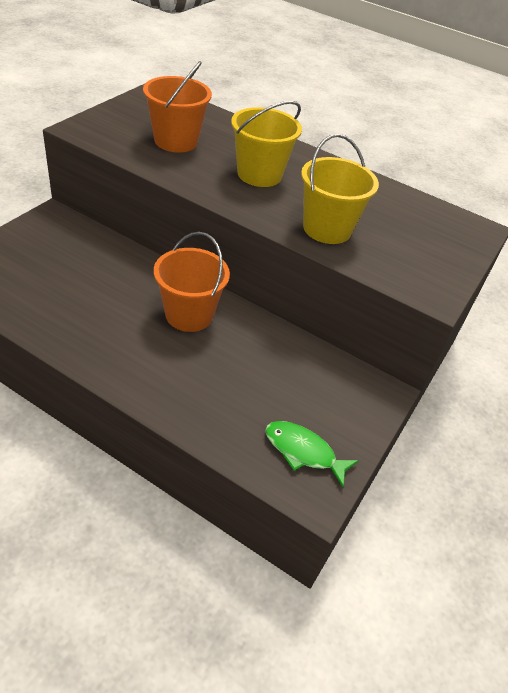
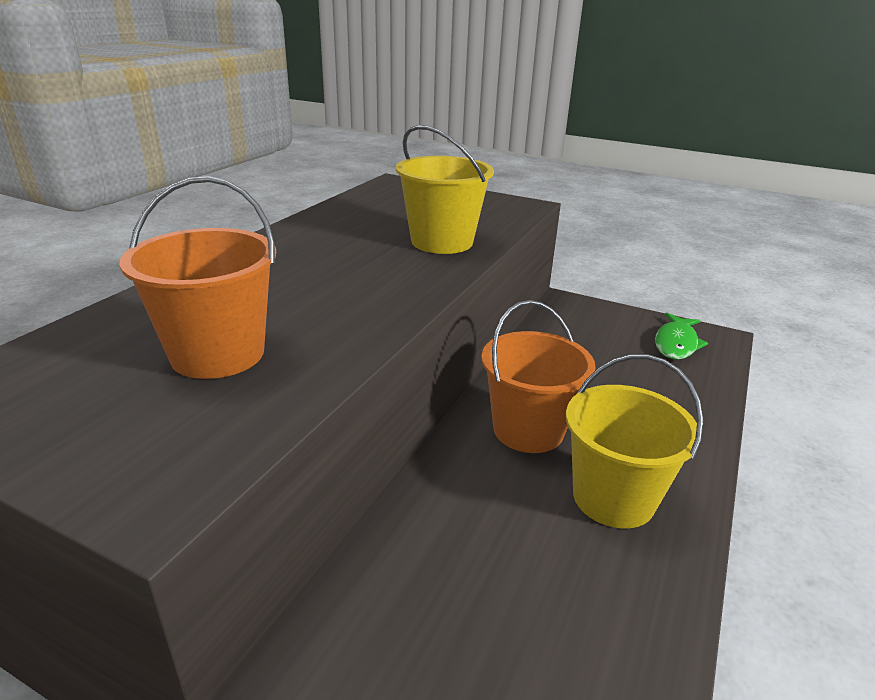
camera: 90 degrees left, 15 degrees down
(259, 174) = (323, 279): yellow bucket -> yellow bucket (613, 498)

